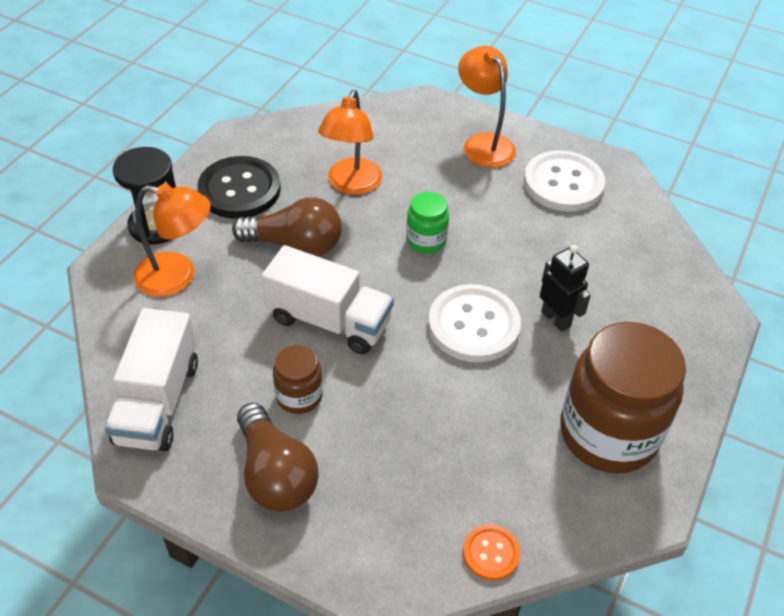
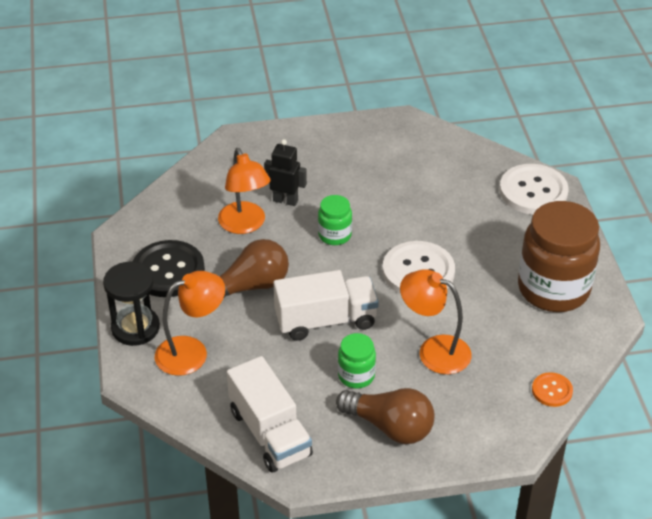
camera: 35 degrees left, 5 degrees down
(299, 396) = (356, 376): brown jar -> green jar
(483, 143) = (306, 149): orange lamp -> orange lamp (434, 350)
(556, 319) = (463, 240): black robot -> black robot (285, 200)
(563, 183) = (385, 150): white button -> white button (533, 191)

